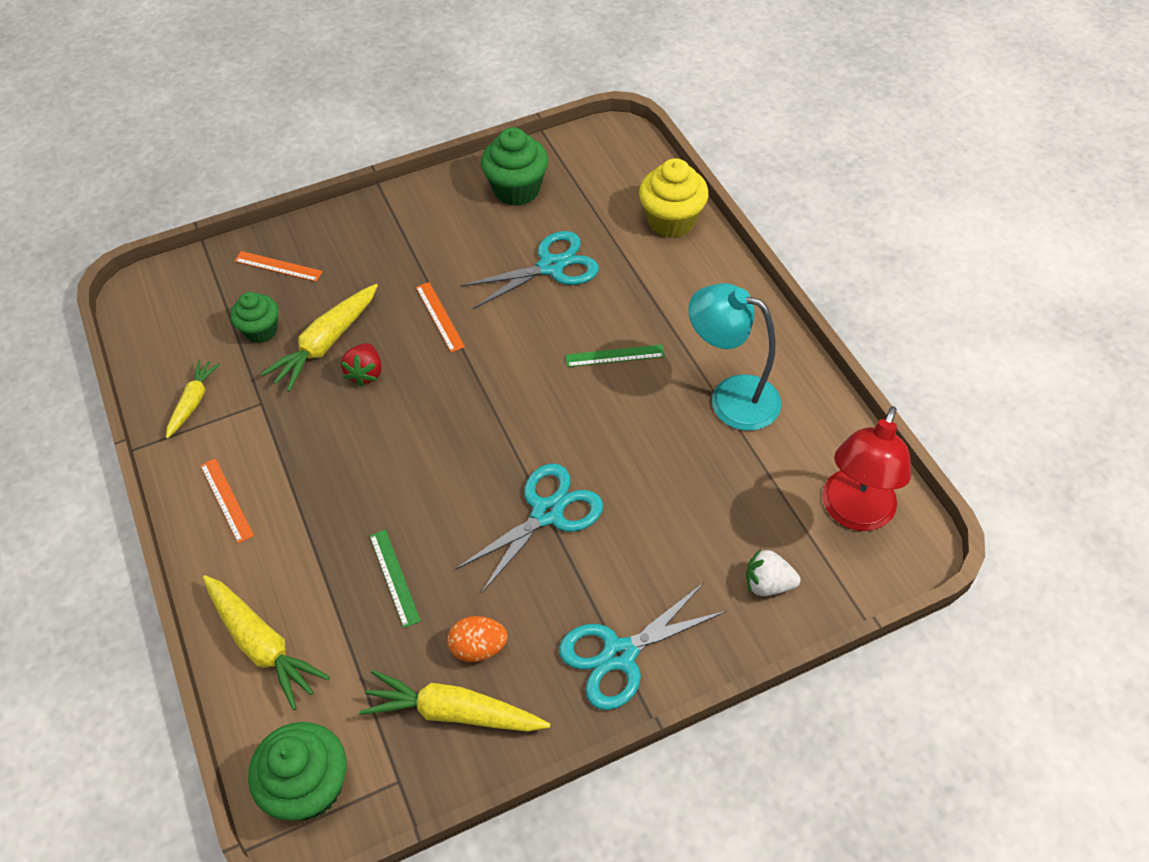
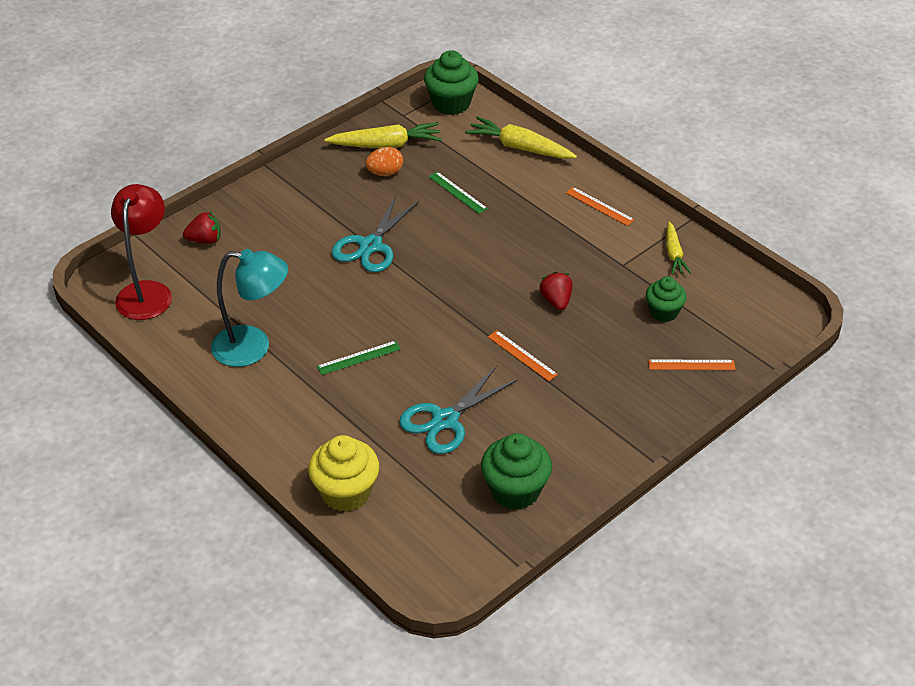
camera: 160 degrees right, 10 degrees down
(326, 344) = (603, 314): yellow carrot -> none
(620, 654) = (294, 188): turquoise scissors -> none
(768, 584) = (205, 240): white strawberry -> red strawberry

